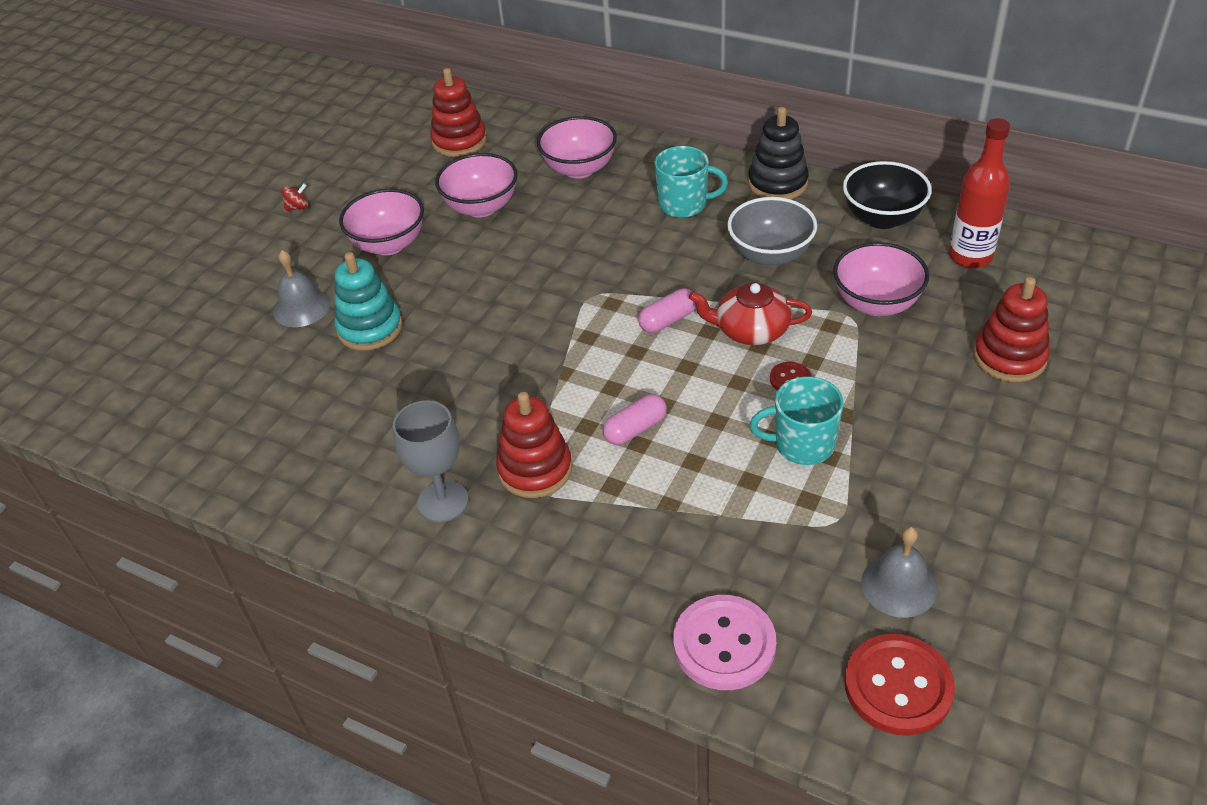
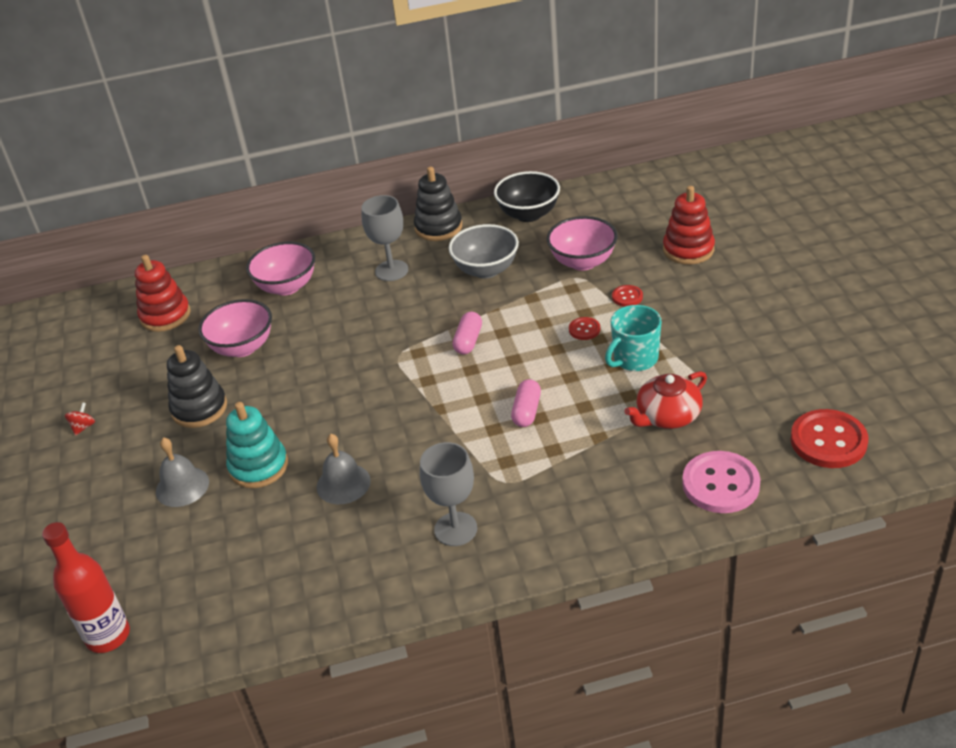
camera: 40 degrees left, 5 degrees down
(389, 244) = (199, 408): pink bowl -> black stacking toy
(535, 469) = (492, 472): red stacking toy -> none
(684, 204) = (391, 270): turquoise mug -> grey goblet
(751, 330) = (527, 317): red teapot -> red teapot (667, 416)
(876, 371) = (627, 297): none -> red button
(899, 585) = (770, 394): grey bell -> grey bell (343, 483)
(970, 256) = (604, 209): red bottle -> red bottle (108, 636)

